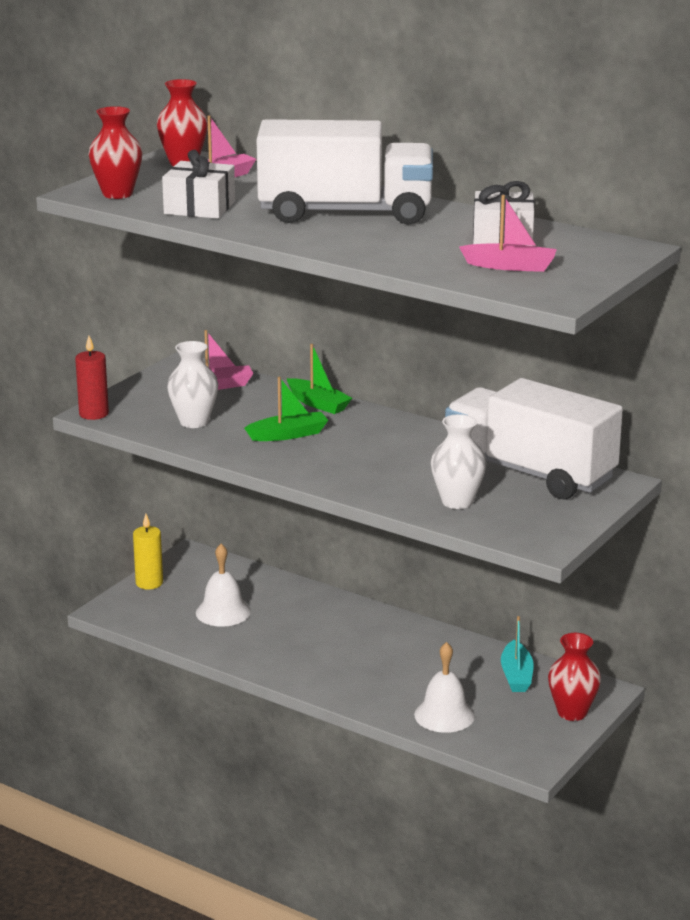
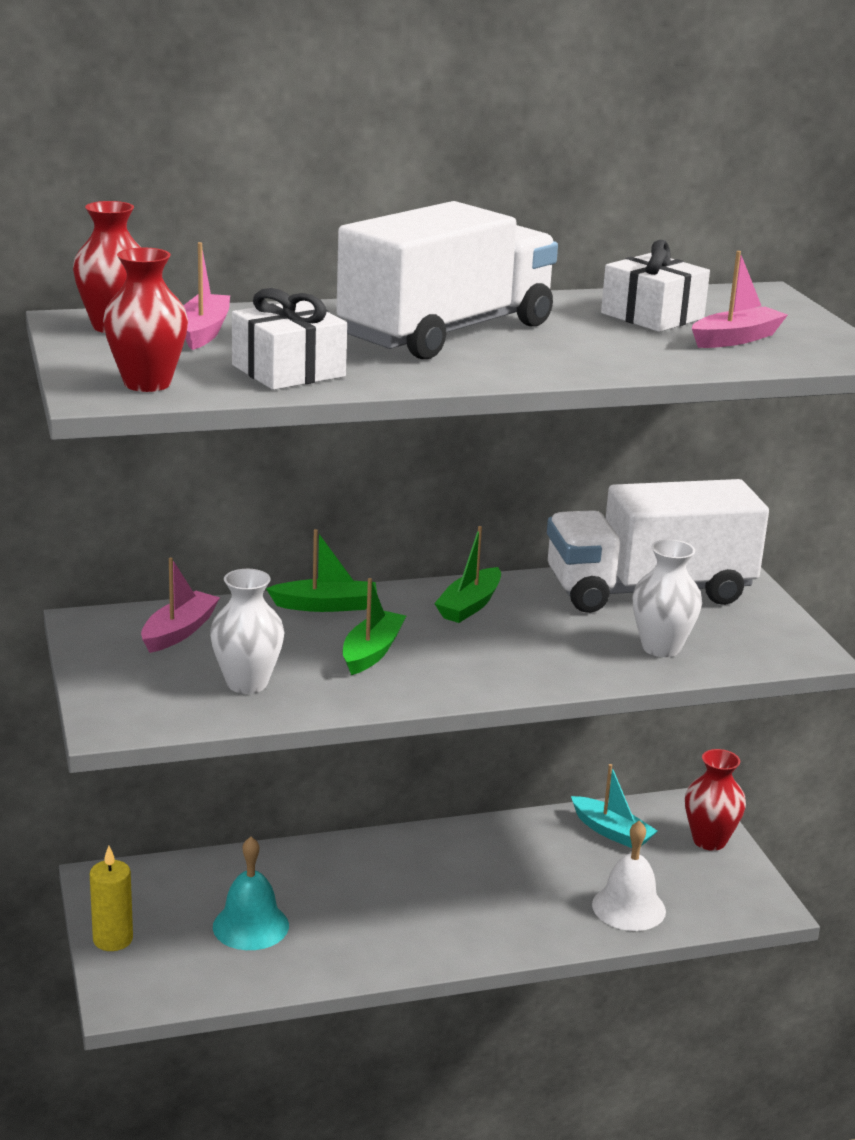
camera: 50 degrees left, 0 degrees up
(93, 414) = (113, 727): red candle -> none
(223, 612) = (250, 926): white bell -> turquoise bell
(398, 435) = (469, 605): none -> green boat

